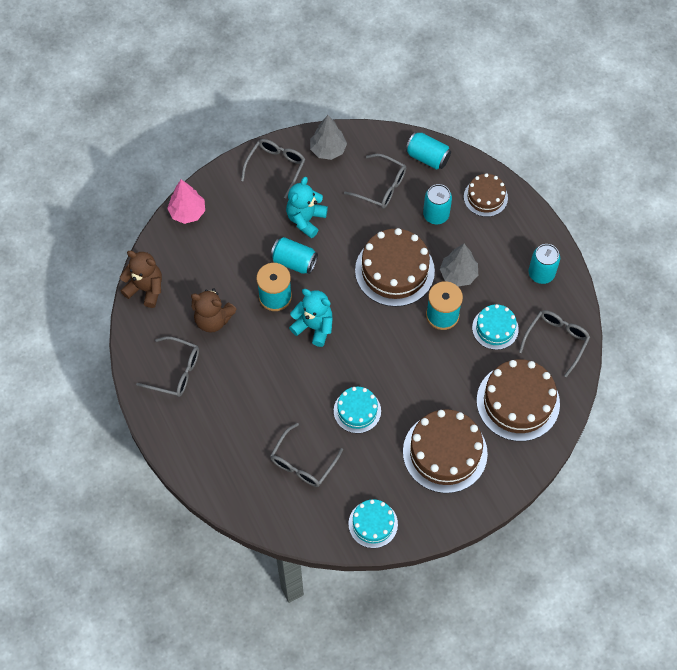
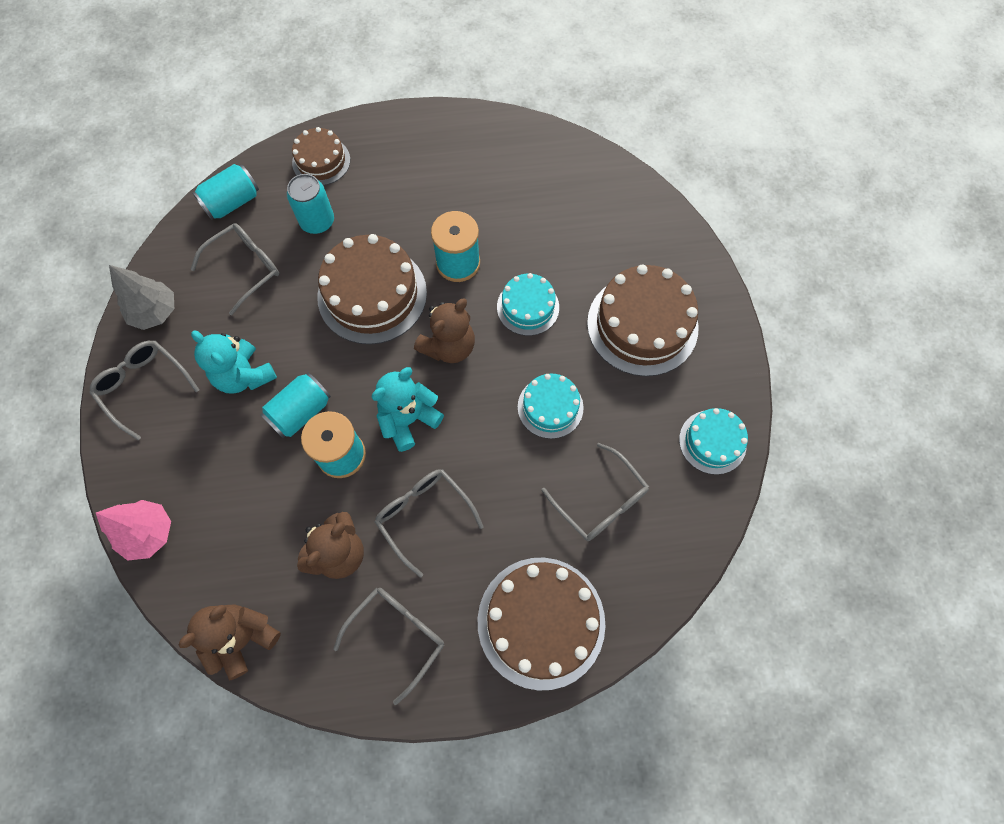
camera: 70 degrees left, 5 degrees up
(376, 332) = (449, 346): none -> brown teddy bear
(458, 274) = (411, 226): grey tree -> none
(495, 328) = (500, 213): turquoise cake -> turquoise cake (528, 307)
(518, 402) = (604, 224): brown cake -> brown cake (541, 622)
(541, 273) = (449, 142): turquoise can -> none
(556, 340) = (541, 158): grey glasses -> grey glasses (423, 515)

